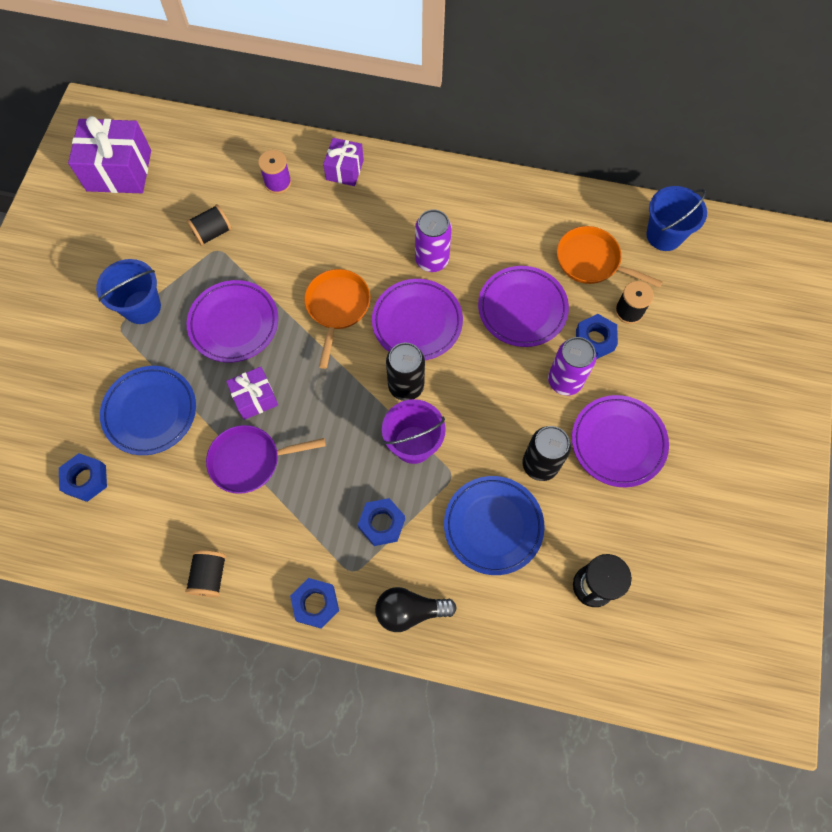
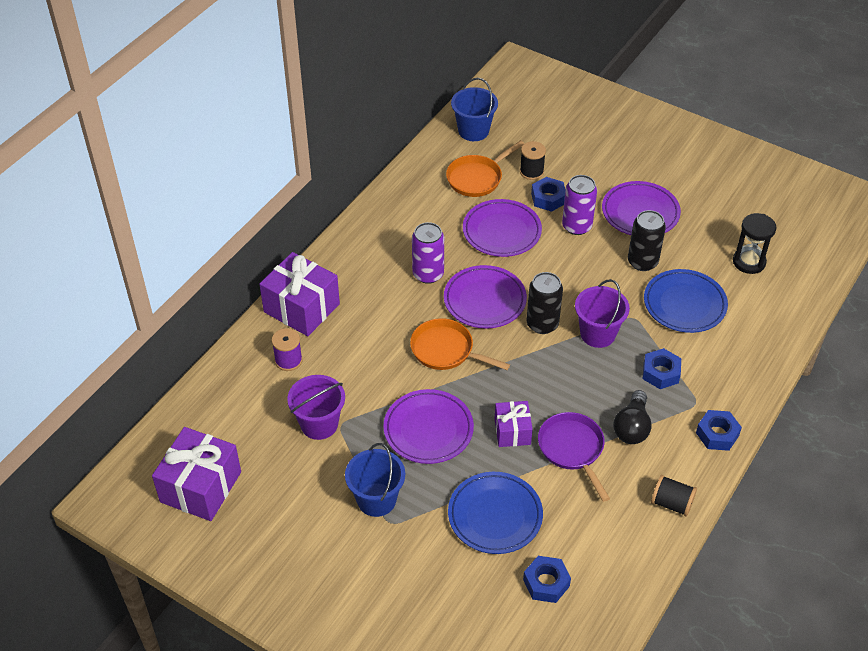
camera: 70 degrees left, 20 degrees down
(212, 233) = (319, 424): black spool -> purple bucket
(250, 460) = (572, 449): purple pan -> purple pan turned 150 degrees clockwise
(344, 170) = (301, 308): purple gift -> purple gift, size x1.74
(409, 611) = (739, 375): black light bulb -> black light bulb (632, 427)

